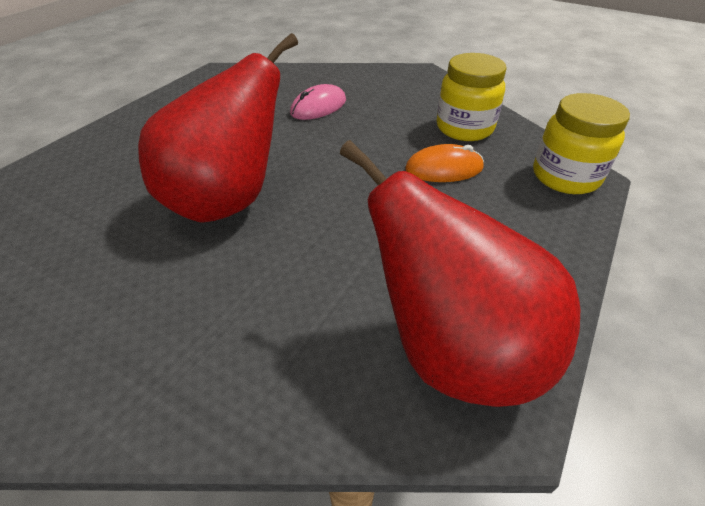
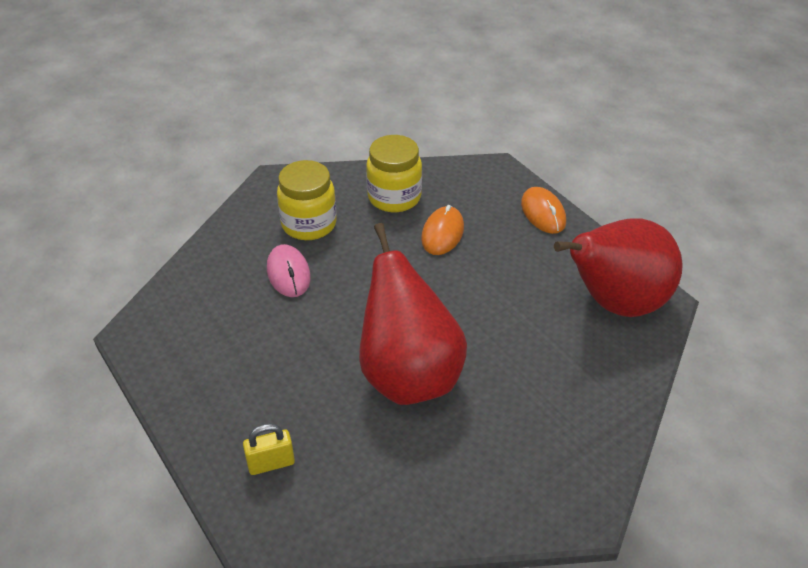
camera: 65 degrees left, 0 degrees up
(101, 158) = (271, 463): none -> yellow padlock
(558, 232) = (543, 213): none -> orange mouse
(565, 177) = (490, 179): yellow jar -> yellow jar (309, 224)

